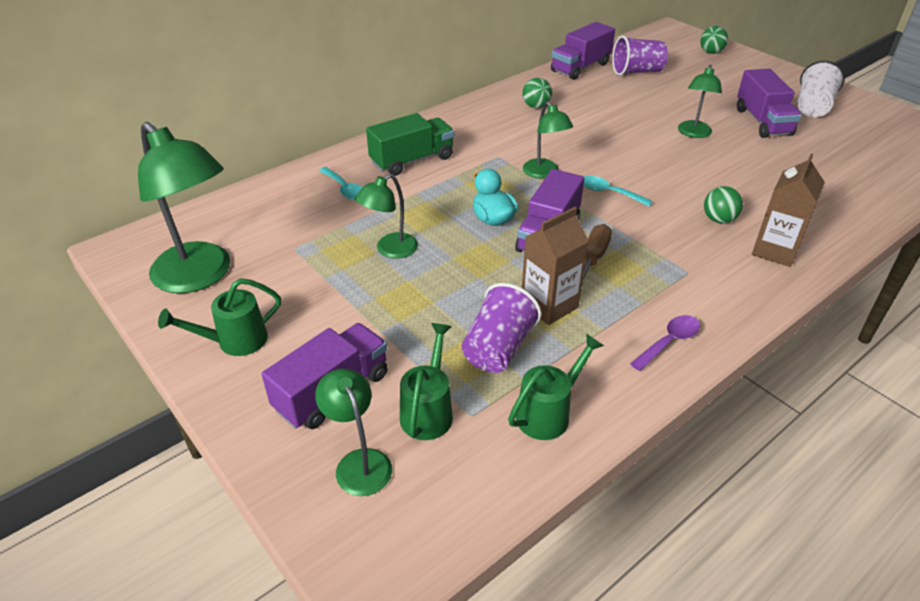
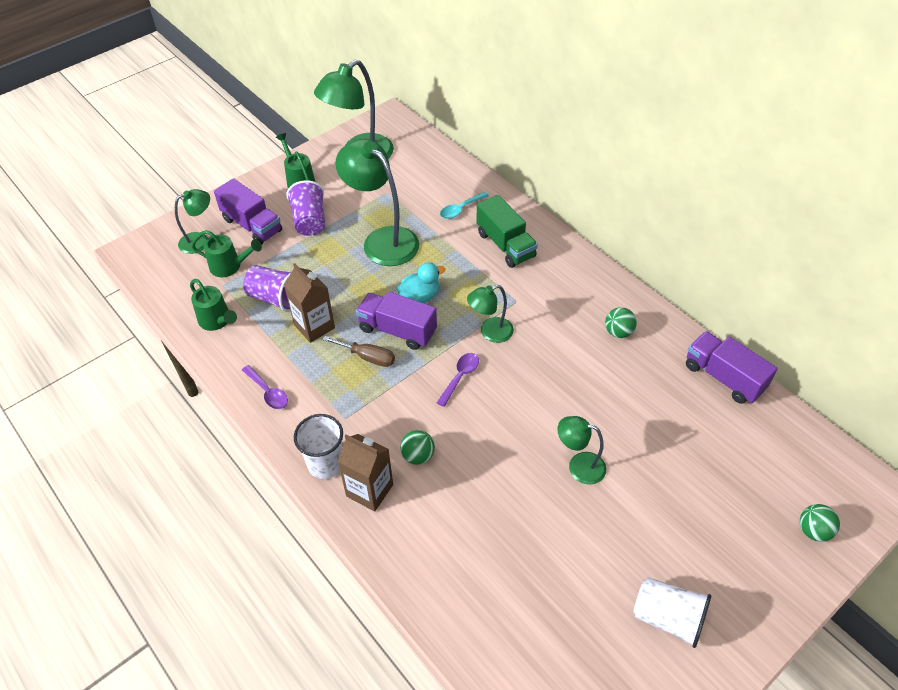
camera: 90 degrees right, 10 degrees up
(390, 250) = (382, 240): green lamp -> green lamp, size x1.84
(609, 193) = (460, 377): turquoise spoon -> purple spoon
(637, 72) = (726, 433): purple cup -> purple cup (310, 221)
(756, 284) = (325, 463): none -> white cup
(762, 122) = (617, 545): purple truck -> none

